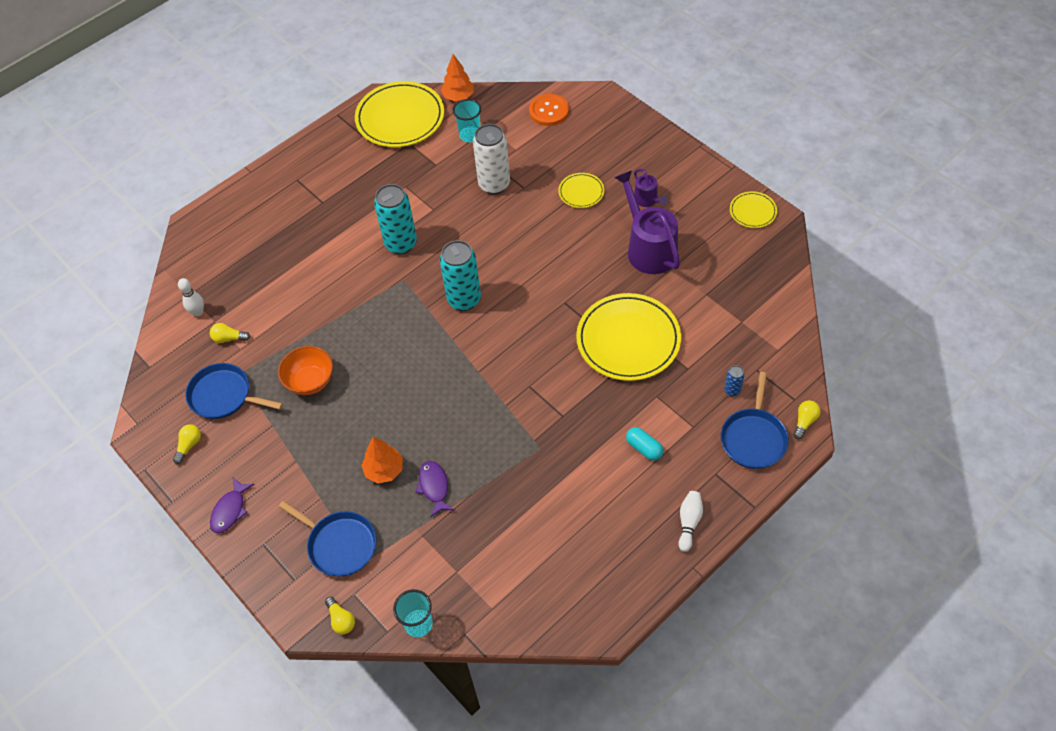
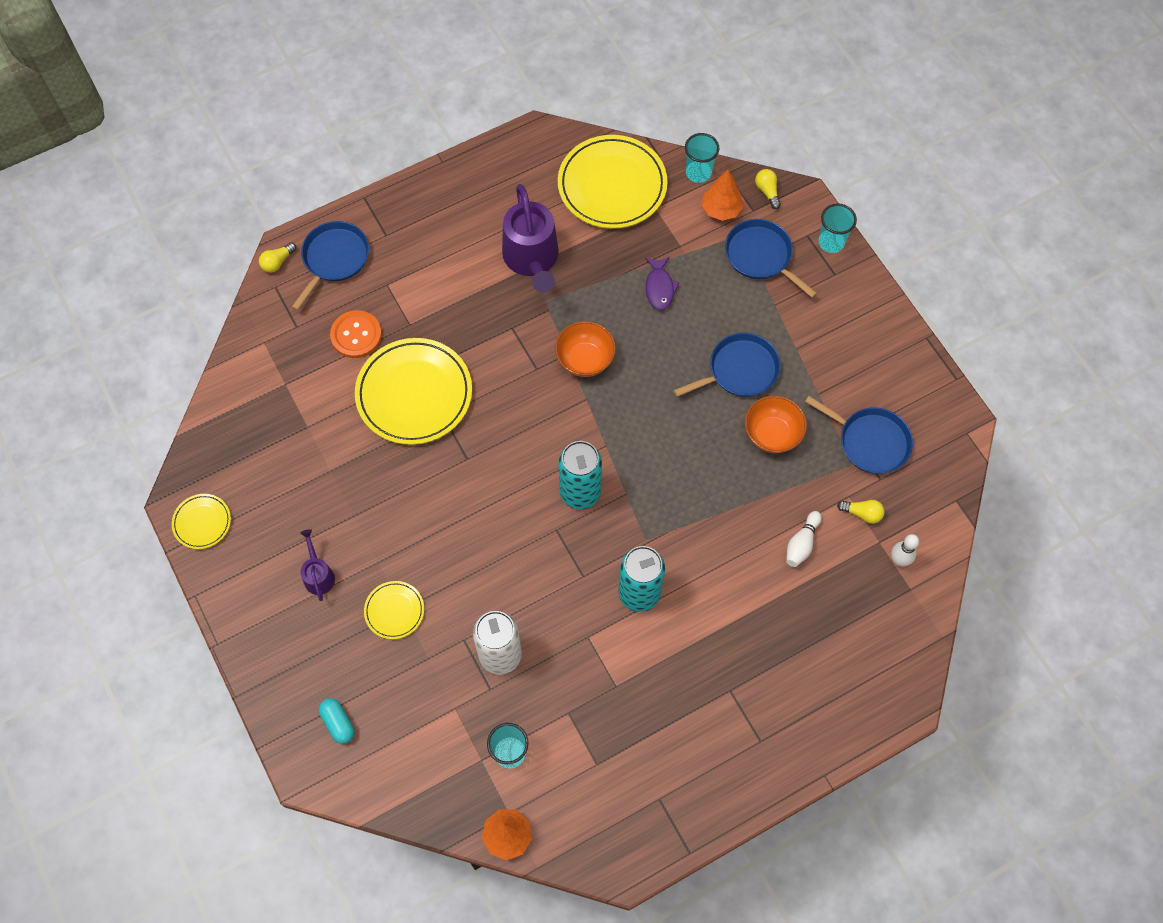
camera: 170 degrees left, 10 degrees up
(189, 445) = (909, 392): yellow light bulb -> none
(230, 510) = (866, 314): purple fish -> none
(269, 577) = (831, 242): none -> turquoise cup
(346, 428) = (739, 370): none -> blue pan
(384, 470) = (706, 316): orange tree -> orange tree (721, 209)
(400, 118) = (600, 817): yellow plate -> yellow plate (612, 185)
(488, 404) = (585, 360): none -> orange bowl
(549, 111) = (389, 767): orange button -> orange button (356, 335)
(644, 448) = (443, 275): turquoise capsule -> turquoise capsule (338, 723)
(648, 248) = (345, 504): purple watering can -> purple watering can (532, 259)
(689, 522) = (429, 198): white bowling pin -> white bowling pin (801, 544)
(732, 390) = (332, 311): blue can -> none

